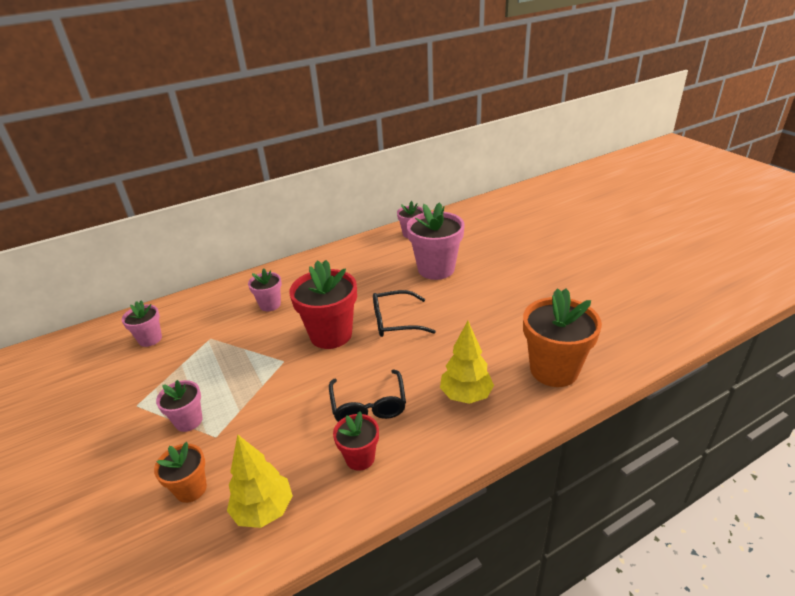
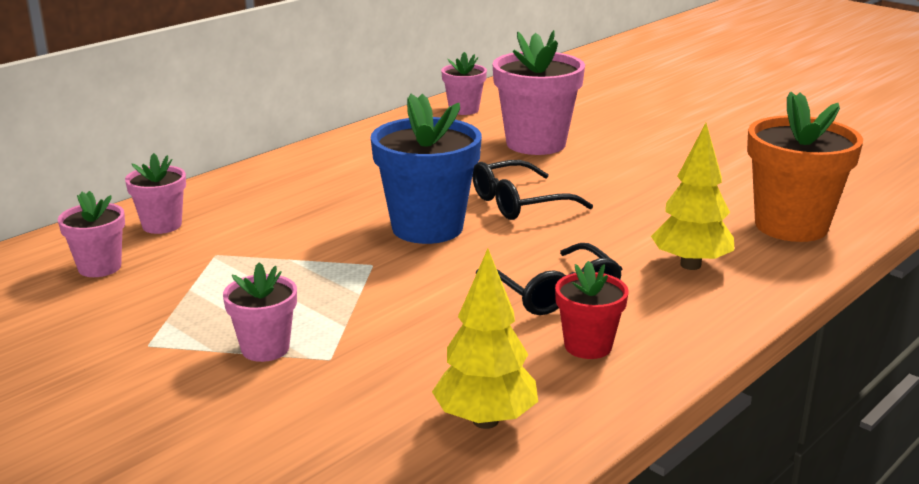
camera: 20 degrees left, 10 degrees down
(191, 489) = (340, 419): orange flower pot -> none
(270, 305) = (291, 206): pink flower pot -> pink flower pot (162, 225)
(331, 335) = (427, 228): red flower pot -> blue flower pot

